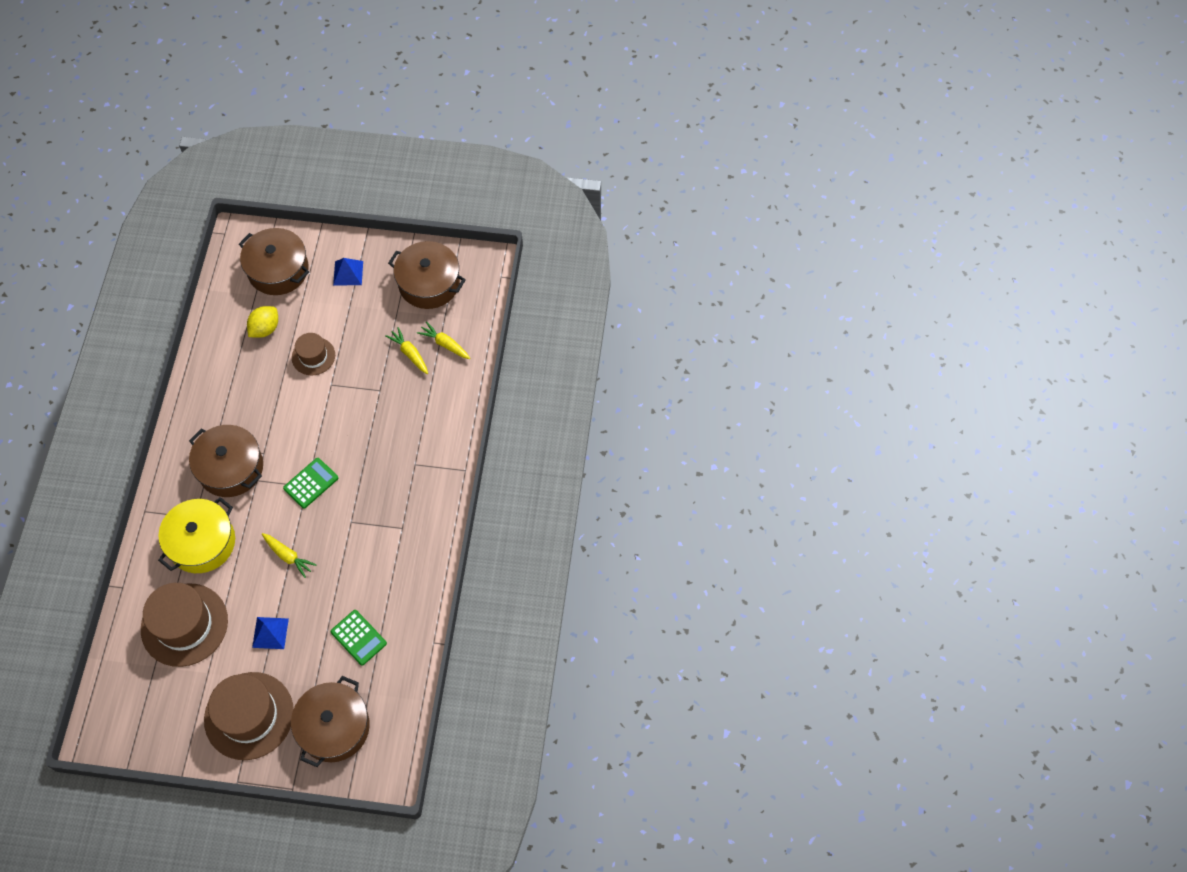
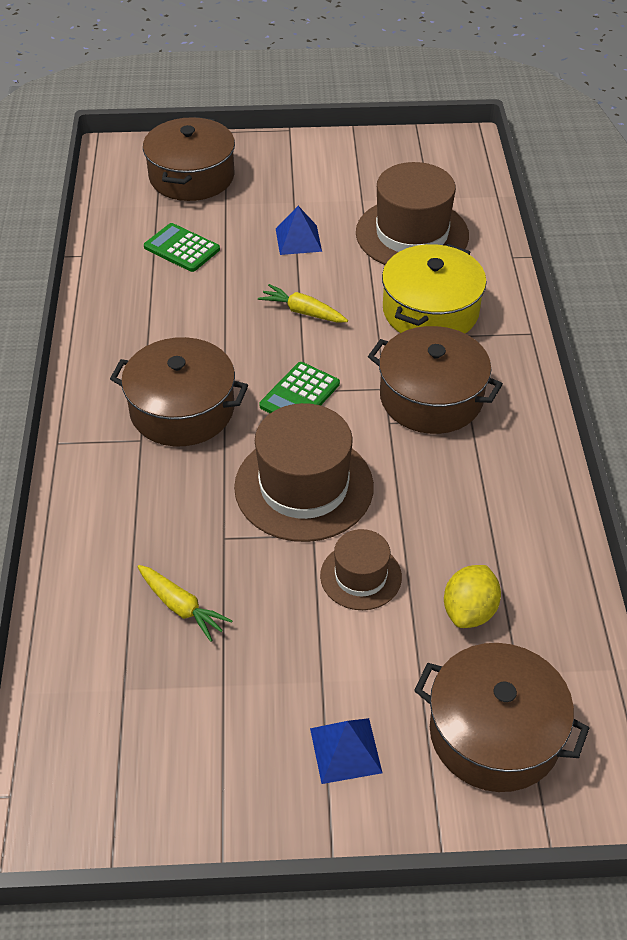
camera: 170 degrees right, 15 degrees down
(249, 715) = (296, 174): brown hat -> brown hat (304, 487)
(429, 283) = (167, 754): brown pot -> brown pot (182, 409)
(445, 344) = (115, 634): yellow carrot -> none

